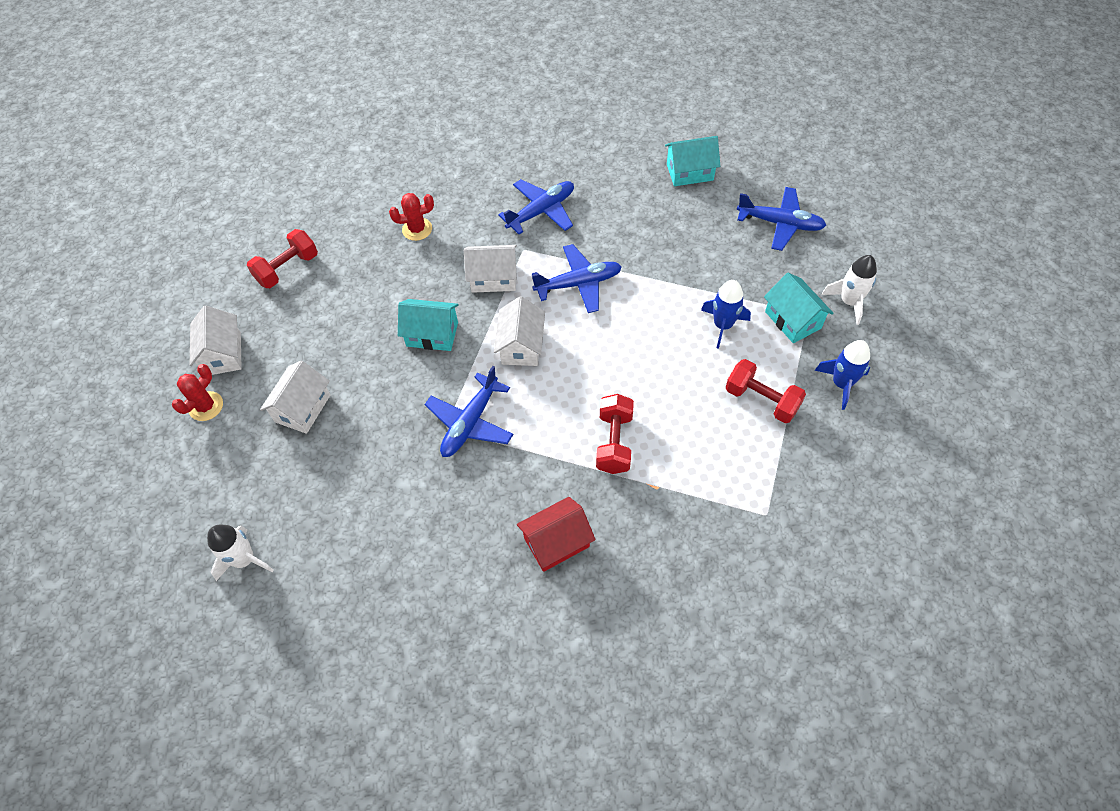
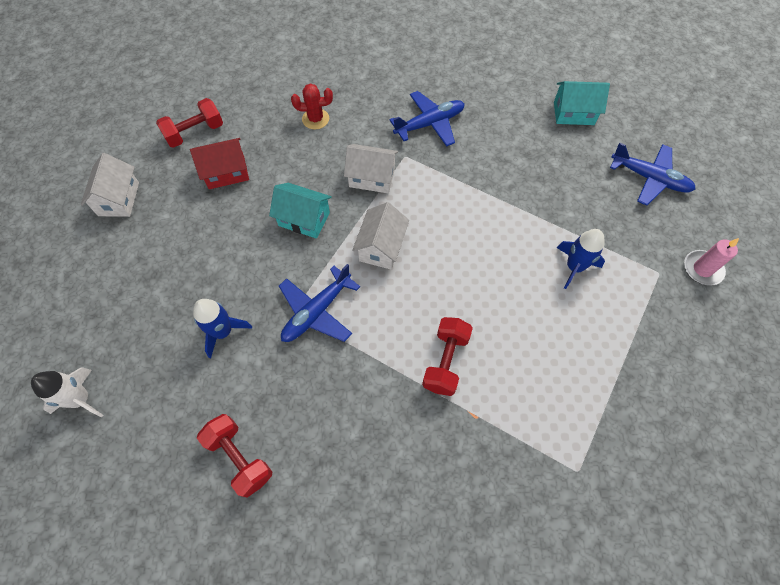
camera: 10 degrees right, 5 degrees up
(206, 406) = (90, 244): red cactus -> none
(303, 408) = (172, 264): white house -> none
(556, 542) = (367, 451): red house -> red house (226, 172)
(578, 284) = (448, 198): blue plane -> none
(761, 400) = (597, 350): red dumbbell -> red dumbbell (240, 457)
(793, 320) = (643, 276): turquoise house -> none
(841, 384) = (679, 351): blue rocket -> blue rocket (223, 332)
(849, 302) = (702, 269): white rocket -> pink candle

